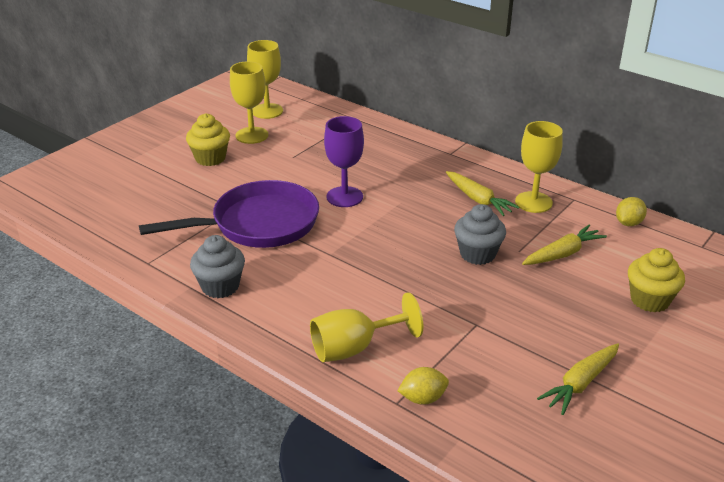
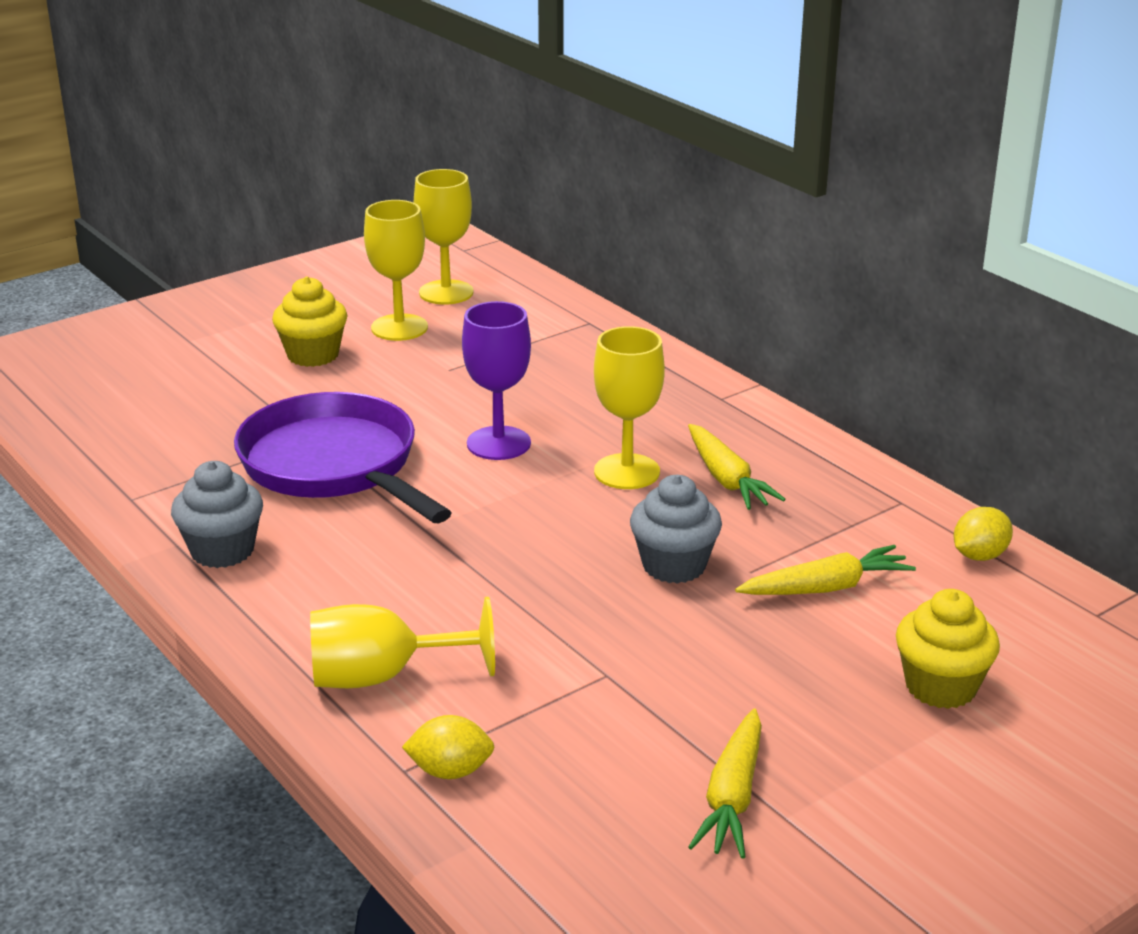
camera: 15 degrees right, 5 degrees down
(259, 224) = (334, 466): purple pan -> purple pan turned 120 degrees counterclockwise
(533, 202) = (824, 497): yellow goblet -> yellow goblet (627, 472)
(580, 383) = (732, 797): yellow carrot -> yellow carrot turned 45 degrees counterclockwise

